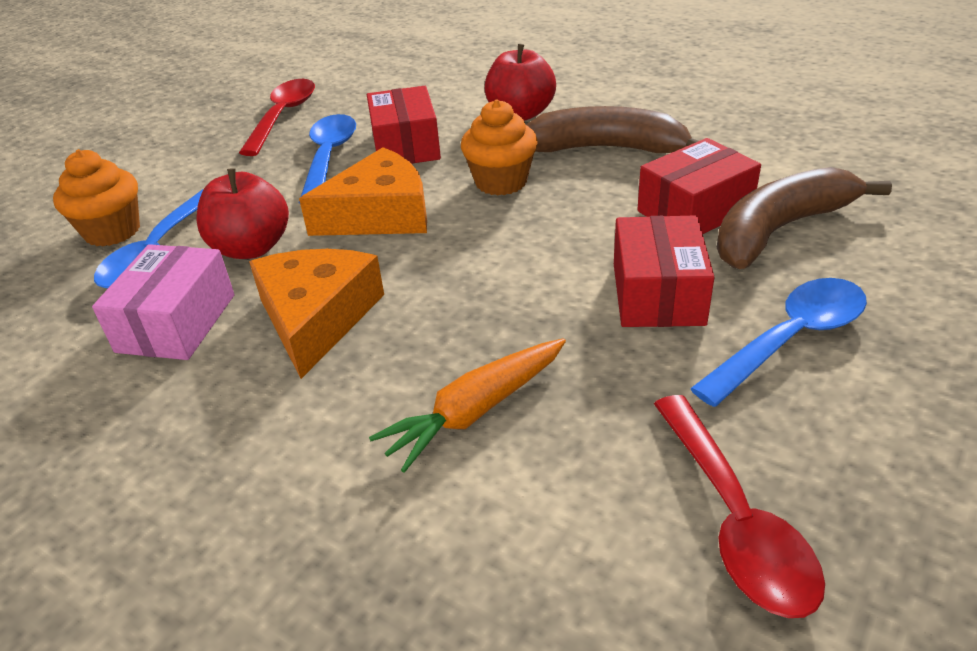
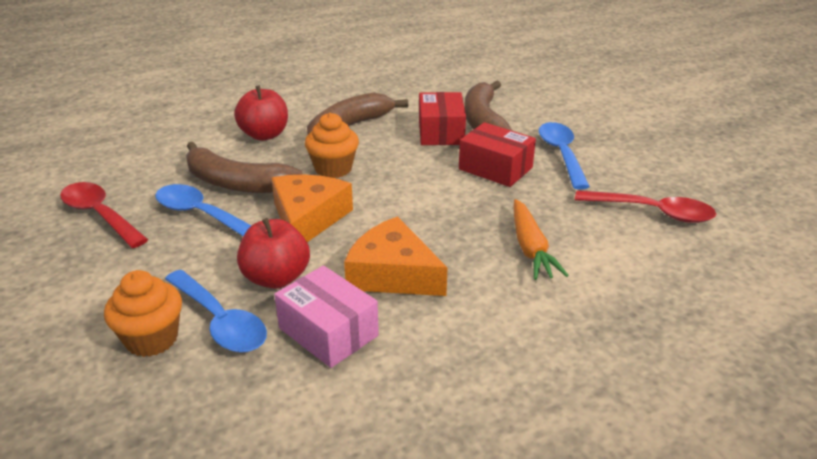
camera: 60 degrees left, 5 degrees down
(405, 146) = (236, 183): red box -> brown banana

